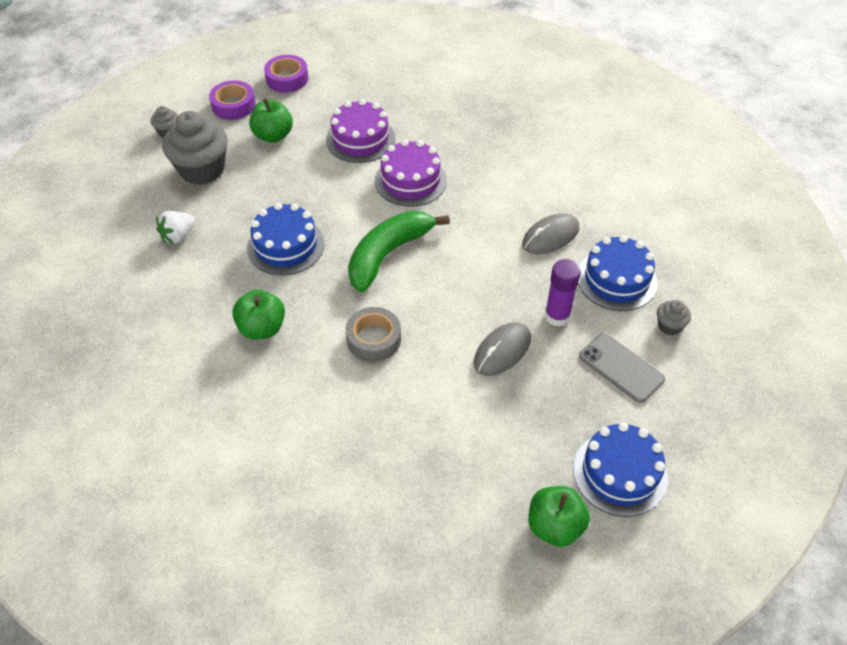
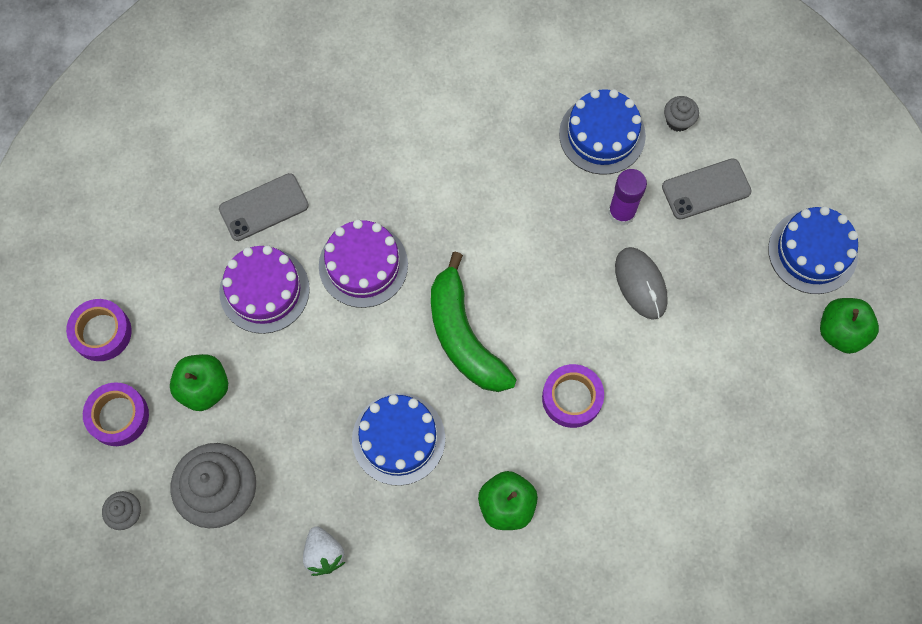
camera: 65 degrees left, 20 degrees up
(374, 339) = (572, 398): grey tape -> purple tape
(421, 118) = (264, 207): none -> grey phone
(550, 236) = (516, 165): grey mouse -> none

